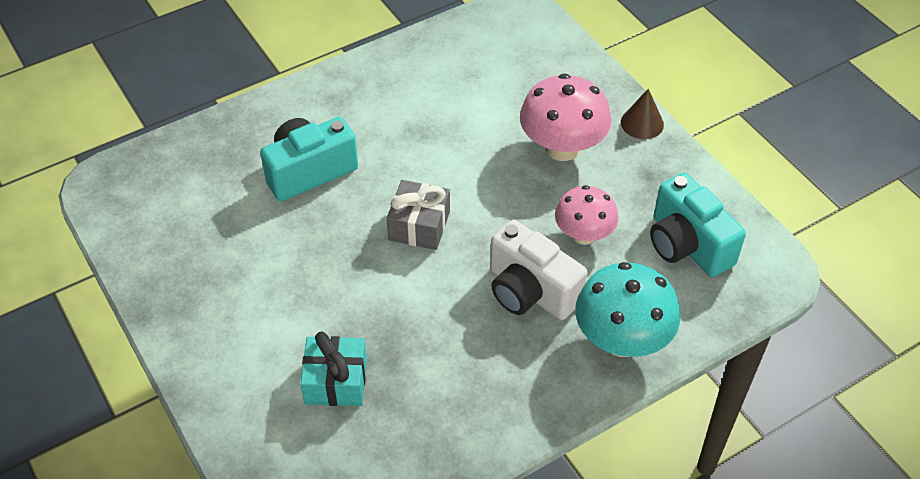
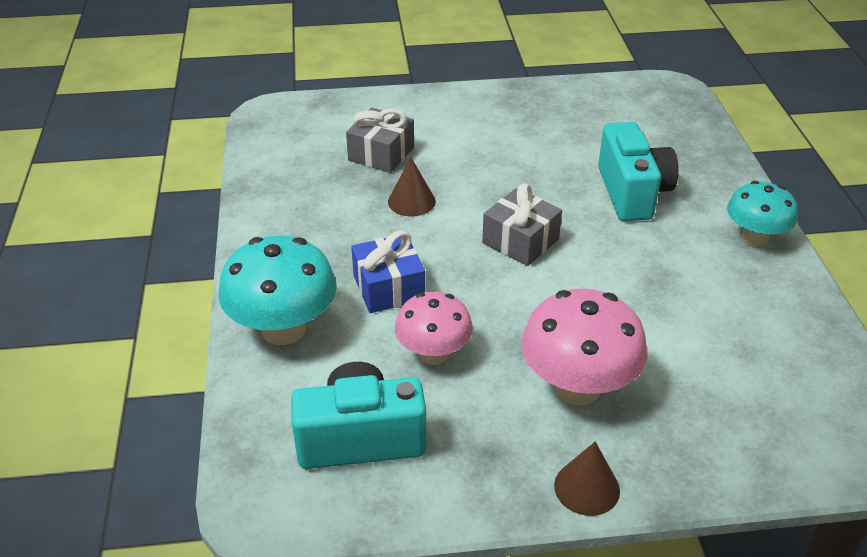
camera: 115 degrees right, 10 degrees down
(336, 88) = (754, 238): none -> turquoise mushroom
(336, 381) = (381, 154): turquoise gift -> grey gift
(404, 323) = (411, 201): none -> brown cone
(530, 291) = (388, 288): white camera -> blue gift

